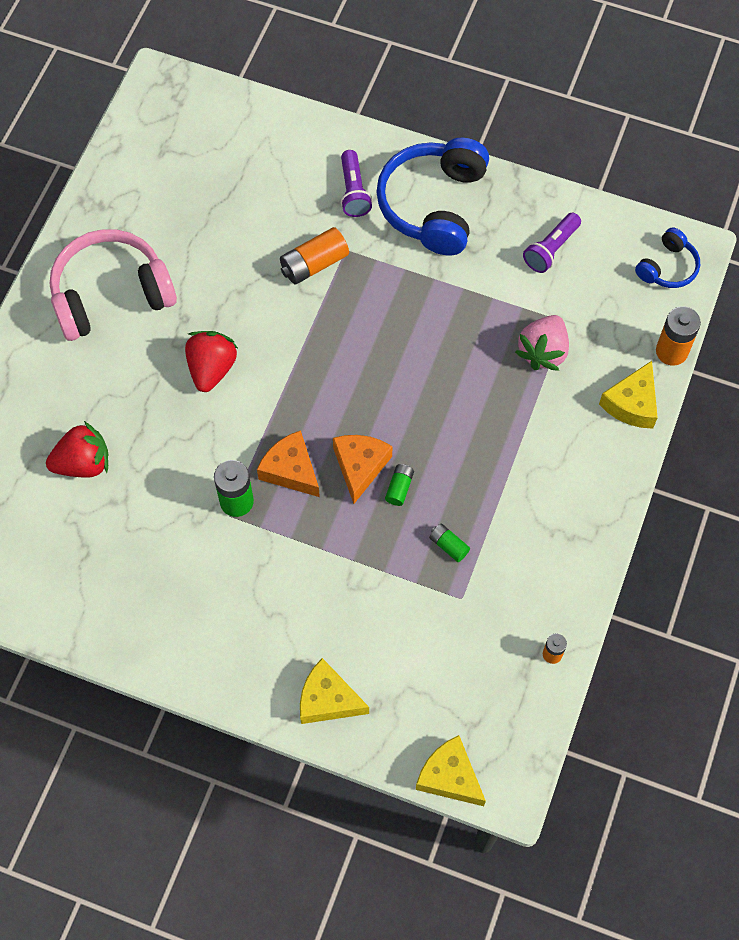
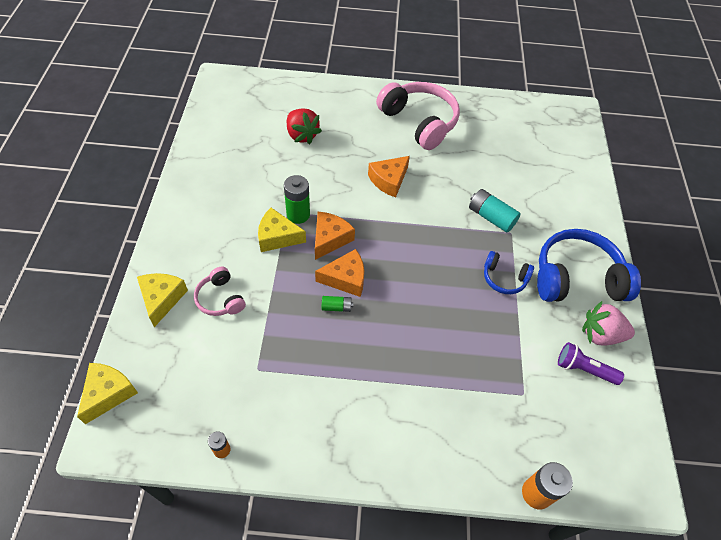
camera: 70 degrees right, 10 degrees down
(211, 368) = (389, 180): red strawberry -> orange cheese
(314, 264) = (491, 217): orange battery -> turquoise battery
(348, 625) = (220, 298): none -> pink headphones
(353, 191) = (559, 227): purple flashlight -> none
(448, 545) = (299, 350): green battery -> none
(543, 352) = (489, 383): pink strawberry -> pink strawberry (600, 334)
(632, 403) = (471, 468): yellow cheese -> yellow cheese (277, 237)
(667, 267) = (618, 471): blue headphones -> blue headphones (504, 278)

